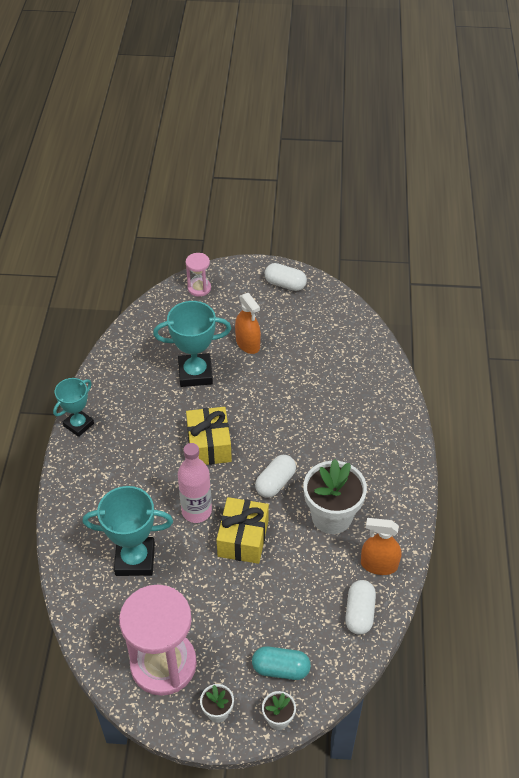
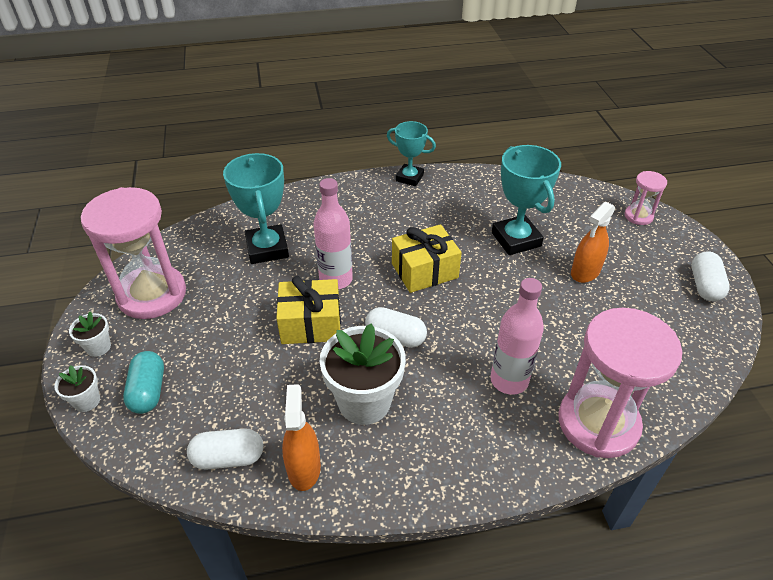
camera: 75 degrees right, 5 degrees down
(336, 424) = (509, 380): none -> pink bottle
(382, 388) = (598, 423): none -> pink hourglass

